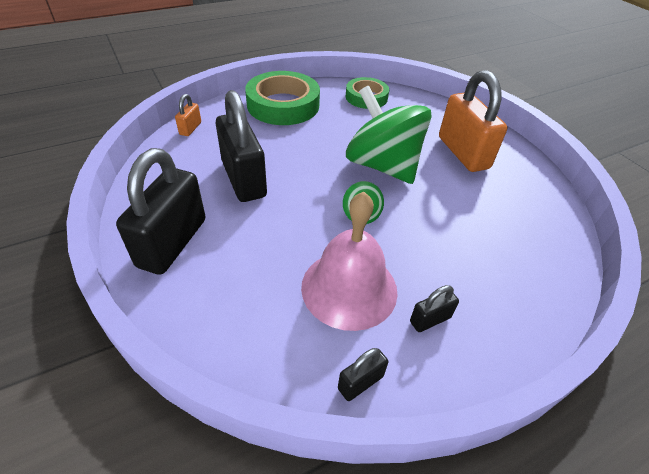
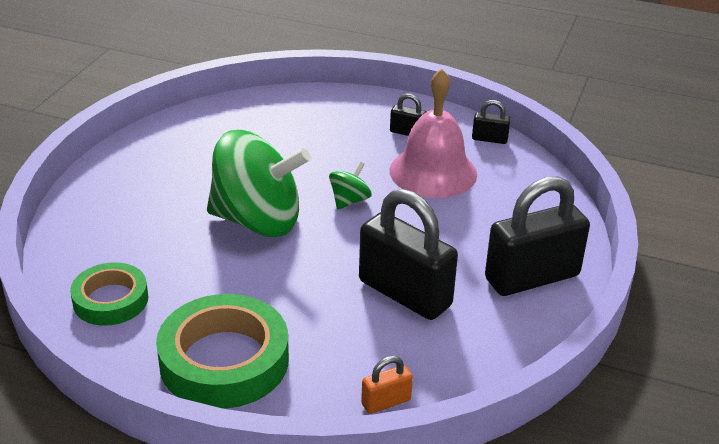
camera: 130 degrees left, 10 degrees down
(244, 179) = (404, 293): black padlock -> black padlock turned 75 degrees counterclockwise
(382, 166) = (257, 221): green spinning top -> green spinning top turned 90 degrees counterclockwise
(463, 153) = (165, 184): orange padlock -> none

